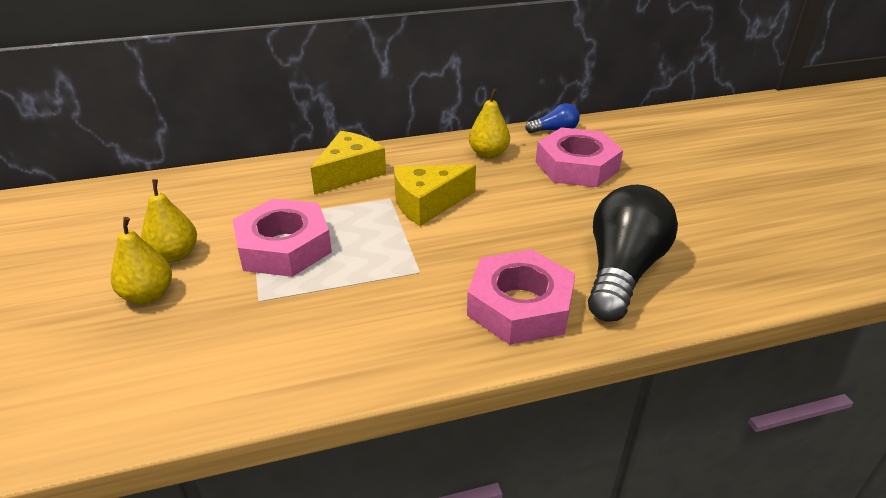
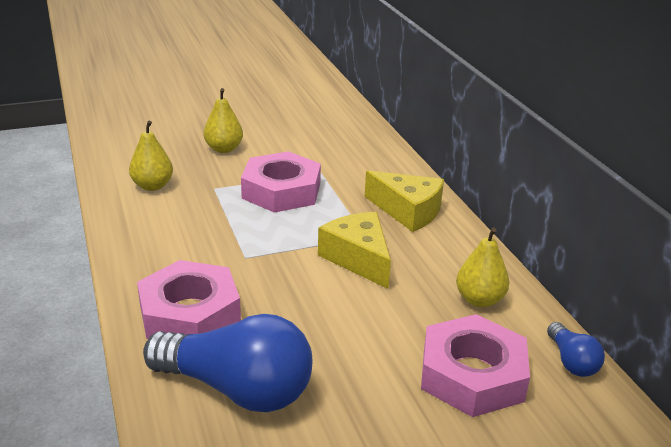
camera: 85 degrees right, 5 degrees down
(175, 255) = (270, 150): yellow pear -> yellow pear (152, 186)
(622, 272) = (237, 389): black light bulb -> blue light bulb

